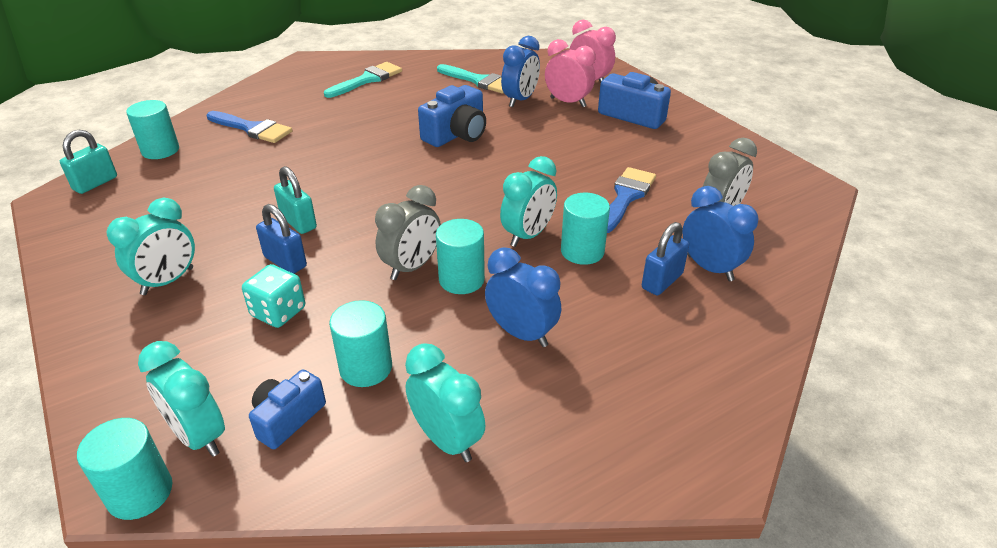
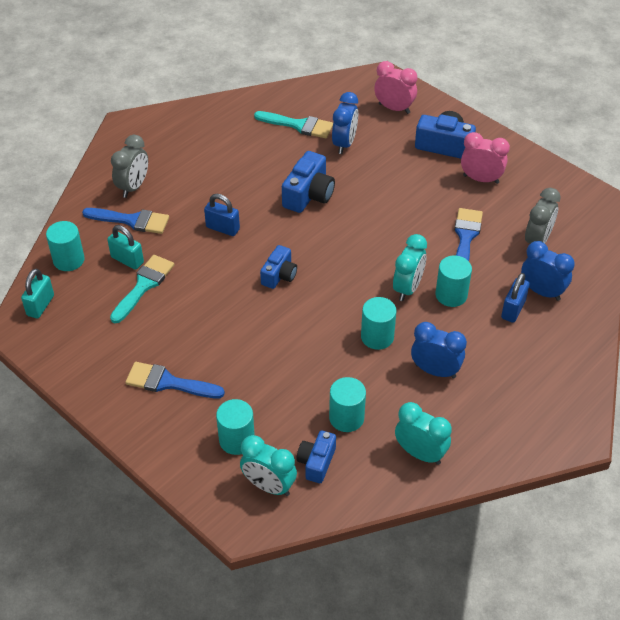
camera: 15 degrees left, 10 degrees up
(140, 492) = (257, 526): turquoise cylinder -> turquoise cylinder (237, 440)
(168, 281) = (168, 382): turquoise clock -> blue brush
(278, 312) = (264, 390): turquoise dice -> none
(285, 262) = (243, 348): blue padlock -> blue padlock (222, 228)
(298, 222) = (231, 311): turquoise padlock -> turquoise padlock (127, 260)
(367, 80) = (198, 141): turquoise brush -> turquoise brush (144, 286)
(377, 198) = (279, 275): none -> blue camera
(412, 267) = (337, 334): grey clock -> grey clock (133, 187)
(568, 102) = (385, 139): pink clock -> pink clock (481, 179)

